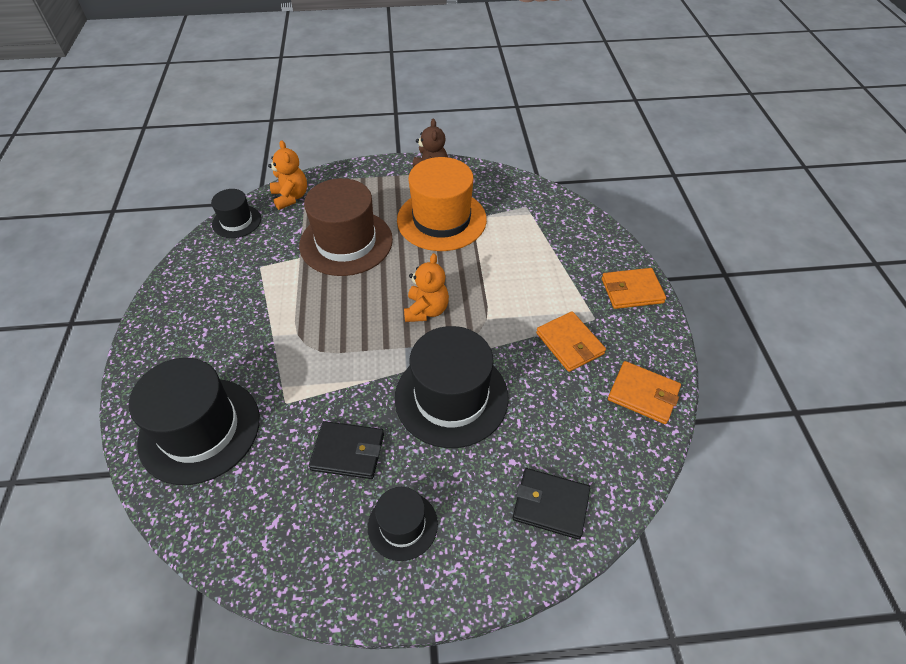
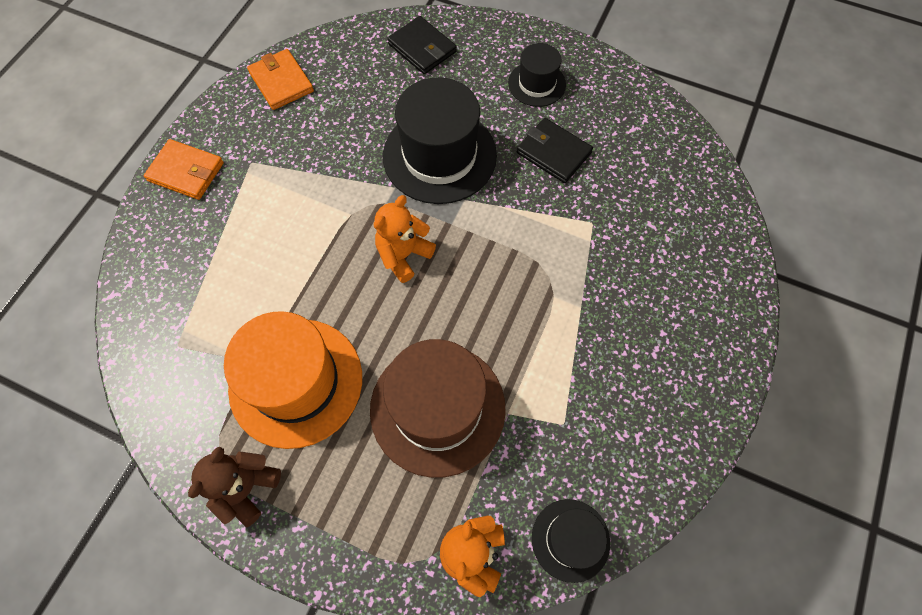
camera: 150 degrees left, 15 degrees up
(200, 429) = (680, 234): black hat -> none
(569, 343) = (297, 151): orange wallet -> none

